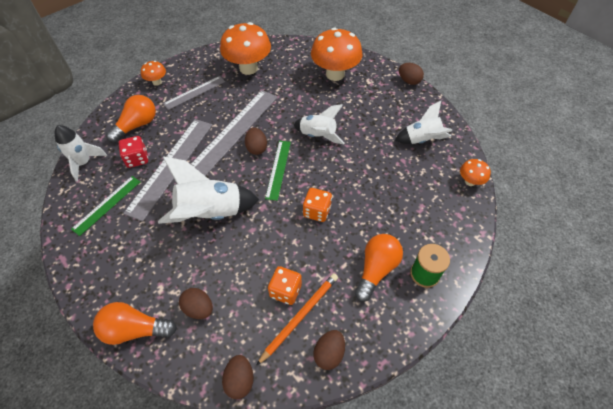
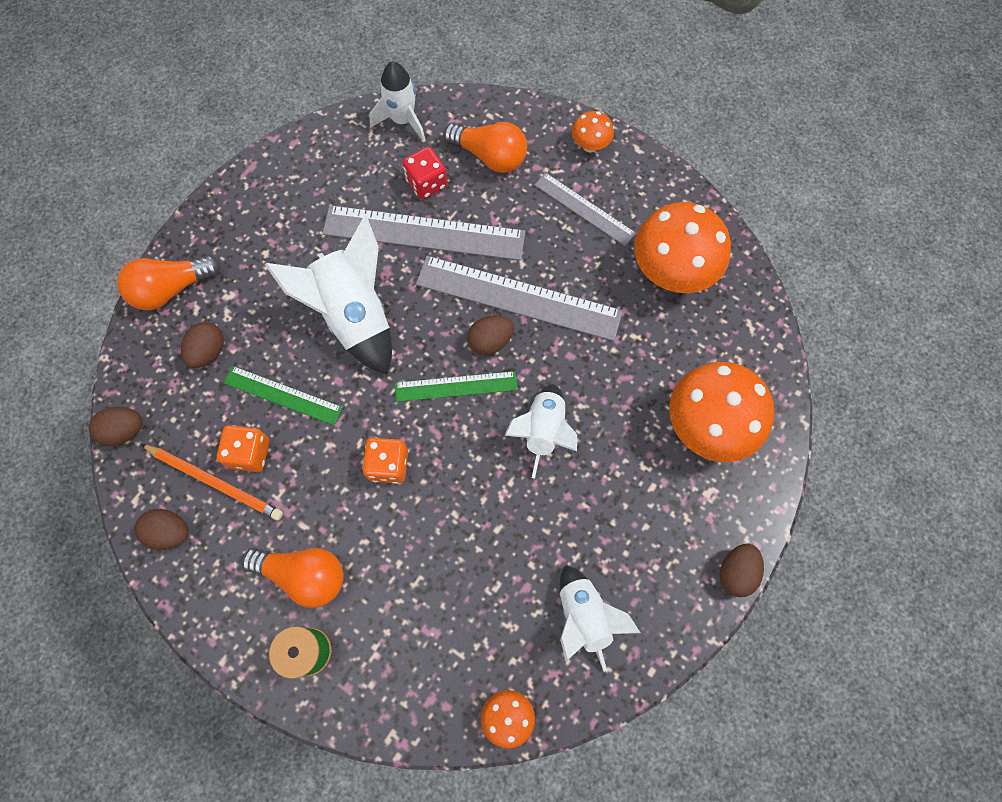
camera: 75 degrees right, 15 degrees up
(107, 204) = (340, 180): green ruler -> green ruler (283, 395)
(135, 329) = (171, 289): orange light bulb -> orange light bulb turned 105 degrees counterclockwise

